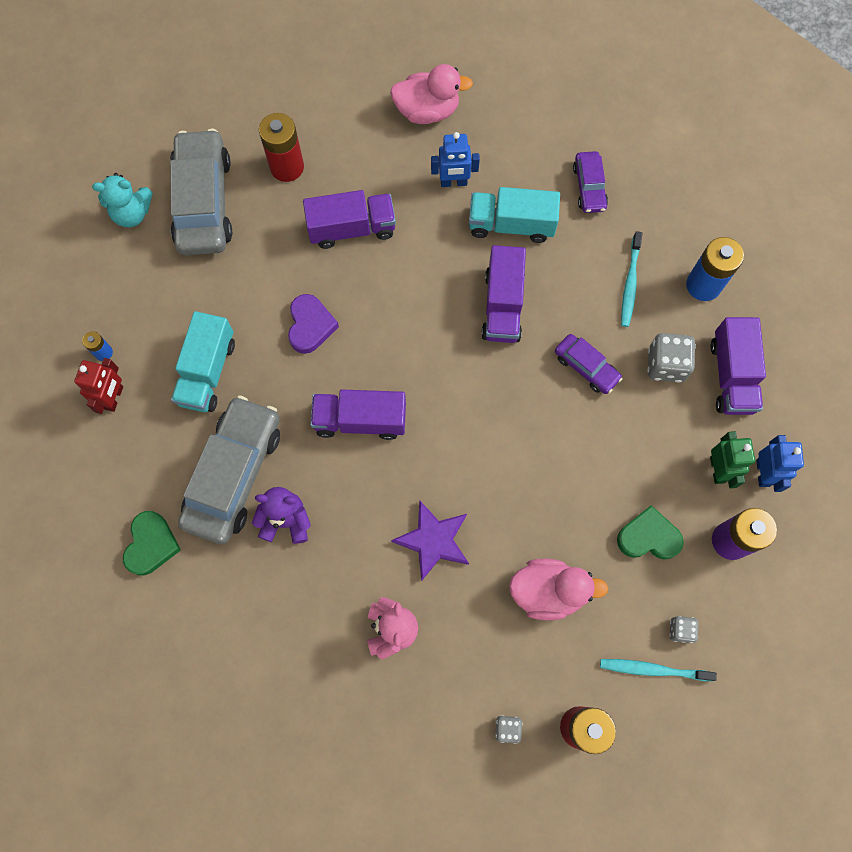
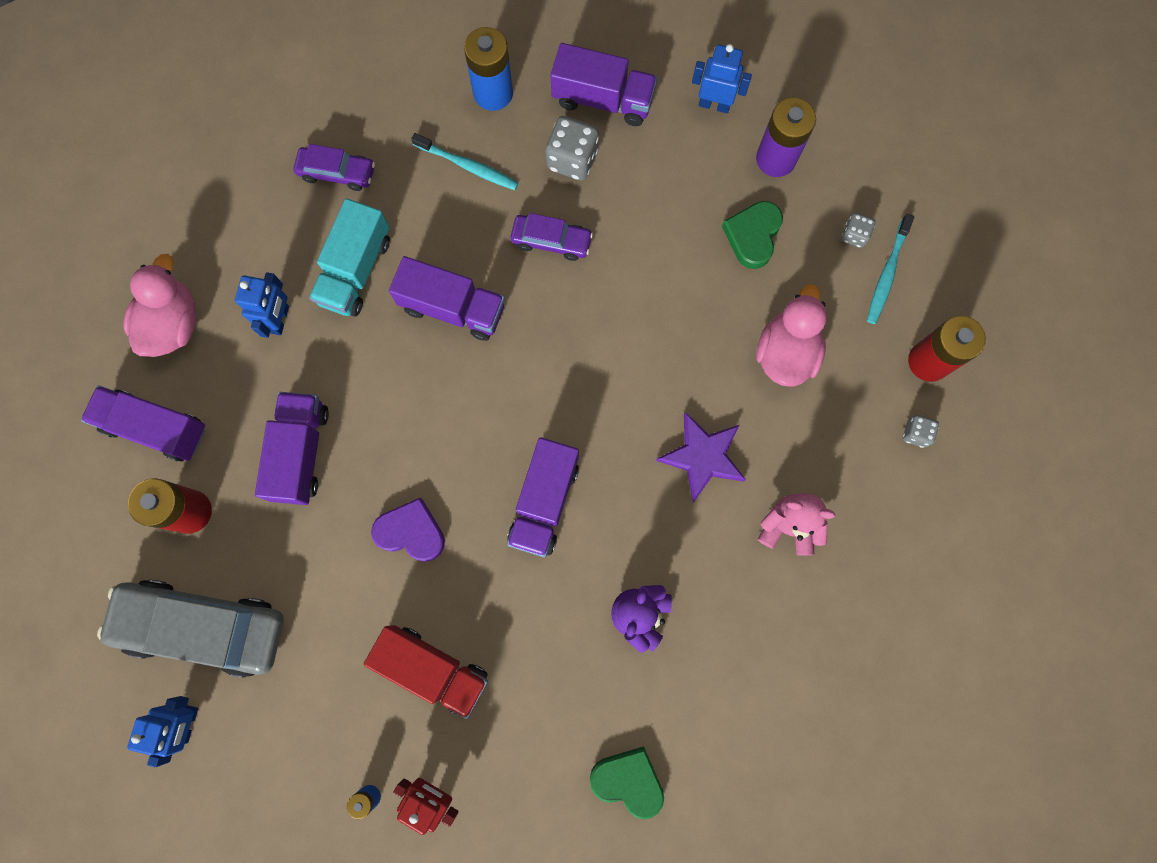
camera: 75 degrees left, 5 degrees up
(132, 213) = (188, 724): turquoise teddy bear -> blue robot
(207, 372) = (433, 669): turquoise truck -> red truck
(234, 474) = (569, 663): grey car -> none
(344, 124) = (156, 428): none -> purple truck
(586, 367) = (551, 241): purple car -> purple car turned 45 degrees clockwise
(717, 469) = (699, 146): green robot -> none

